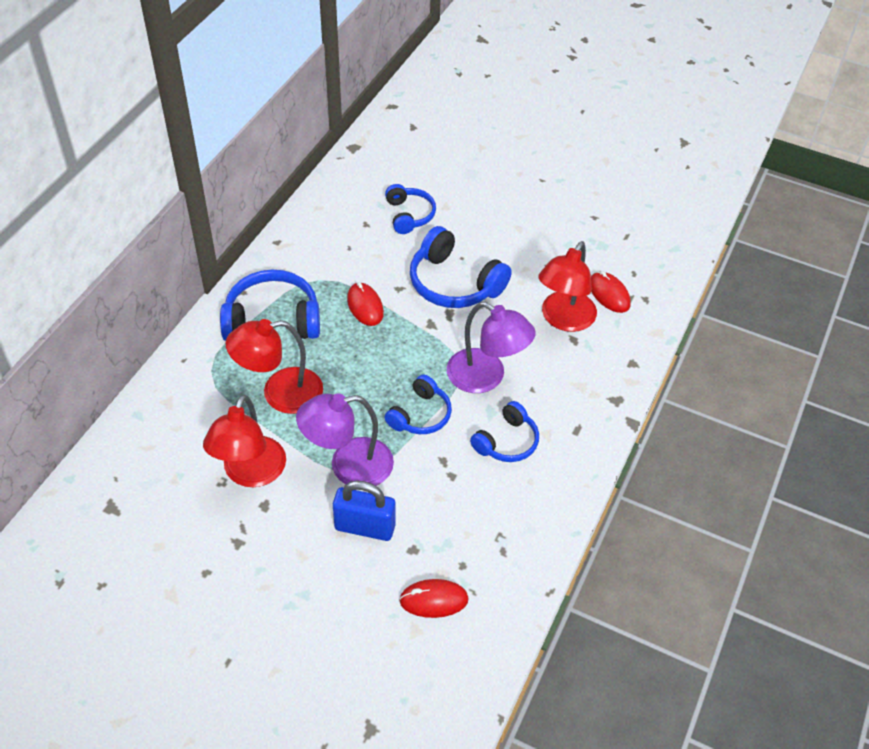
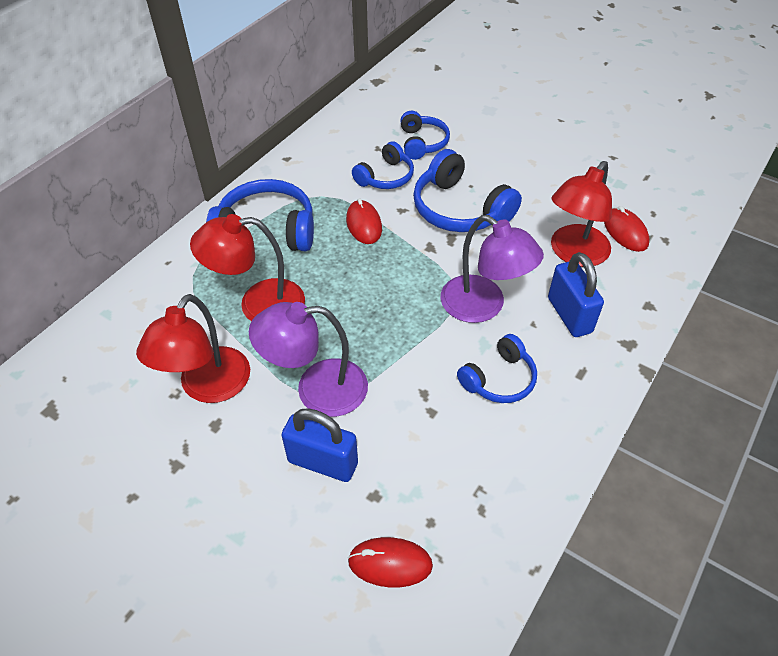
camera: 10 degrees right, 0 degrees up
(420, 415) = (405, 340): blue headphones -> blue headphones (385, 177)
(563, 378) = (569, 315): none -> blue padlock

